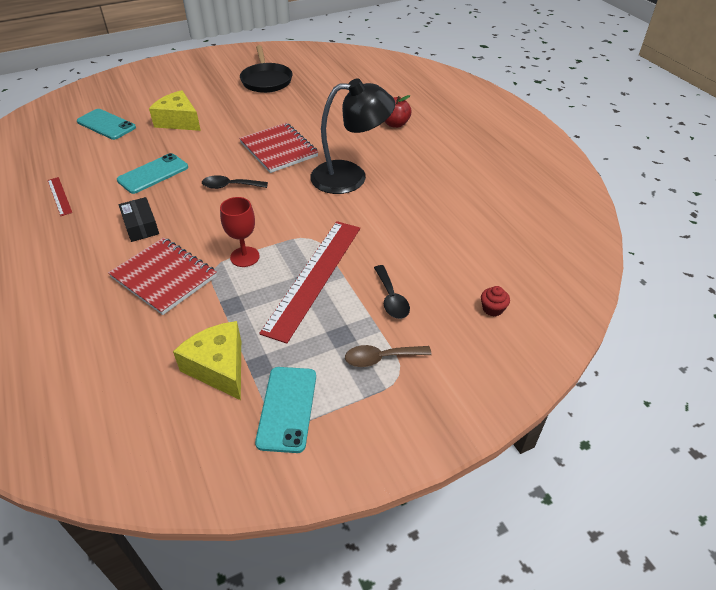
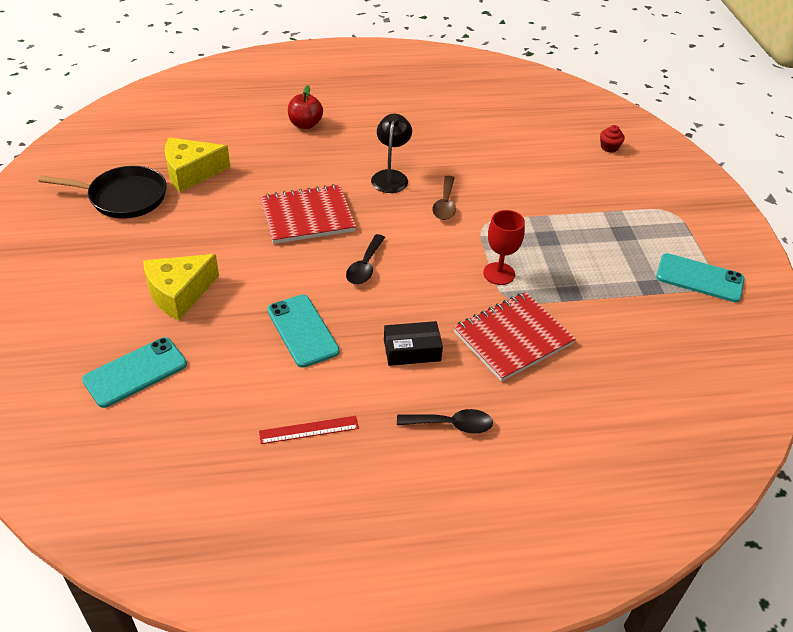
camera: 75 degrees left, 0 degrees up
(219, 367) = (649, 312): yellow cheese -> yellow cheese (191, 173)
(314, 277) = (543, 233): red ruler -> none
(350, 176) = (391, 176): black lamp -> black lamp, size x0.59
(381, 358) = (653, 217): brown spoon -> brown spoon (445, 204)
(391, 298) = (585, 195): black spoon -> black spoon (451, 425)

